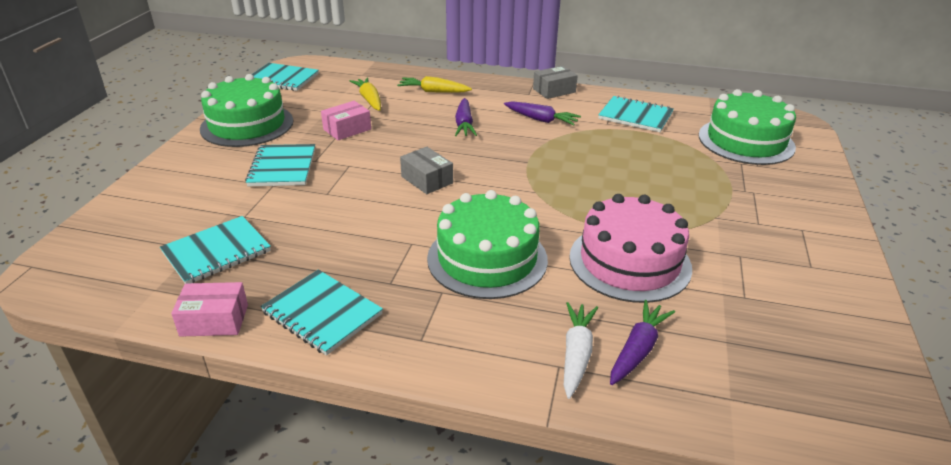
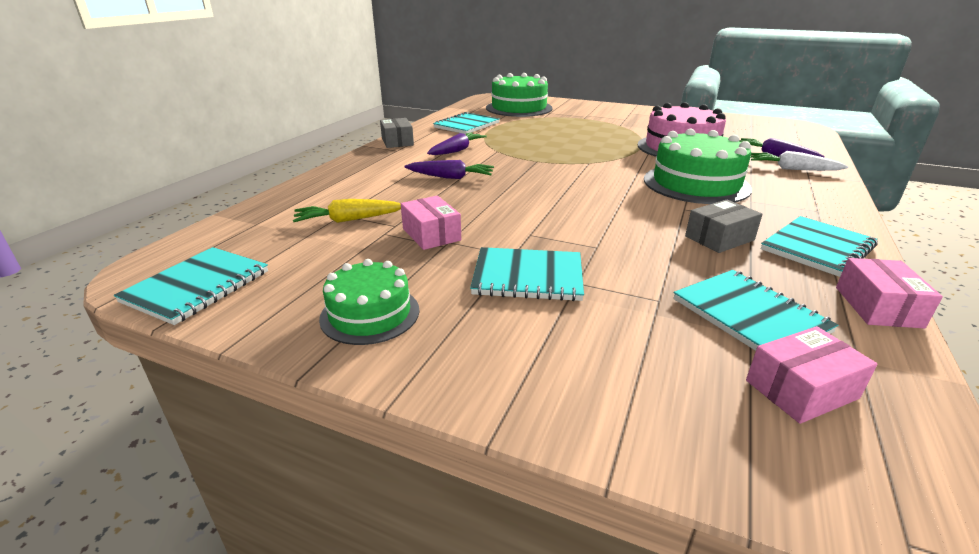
camera: 80 degrees left, 5 degrees down
(136, 258) = (801, 389): none -> pink box
(247, 125) = (370, 314): green cake -> green cake, size x0.60
(427, 180) = (567, 198): grey box -> grey box (719, 238)
(433, 91) = (355, 186): yellow carrot -> none

